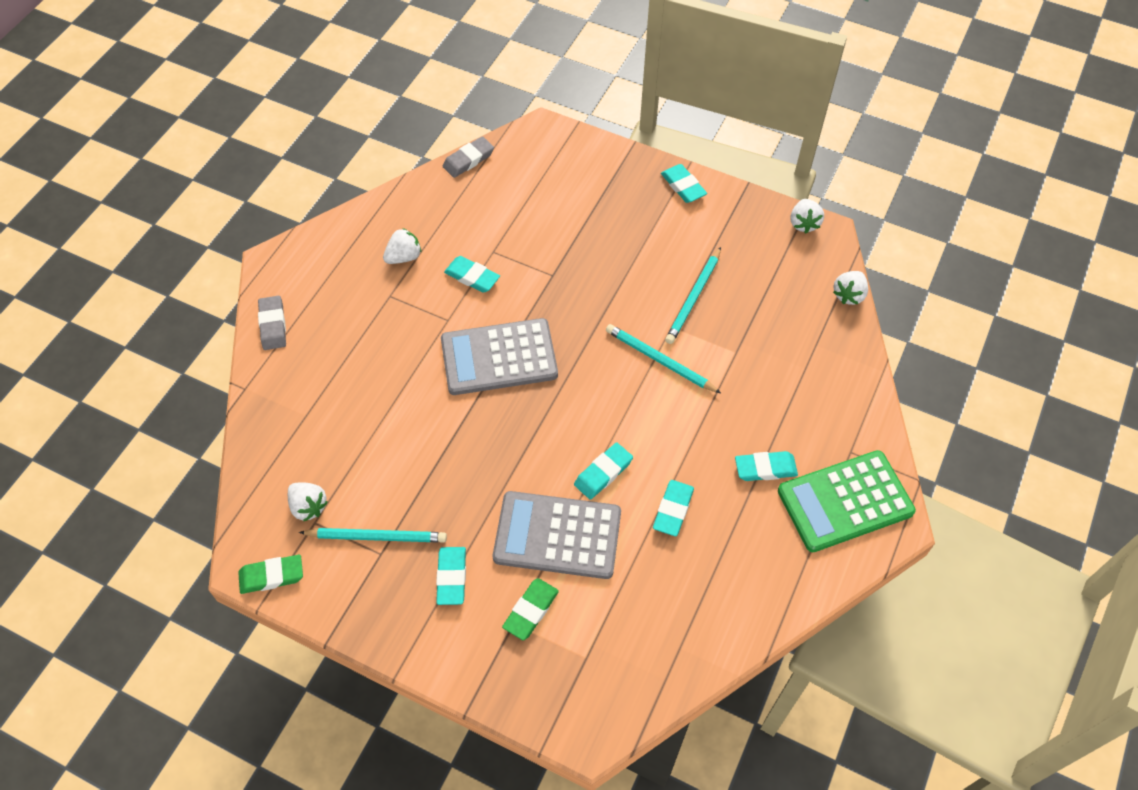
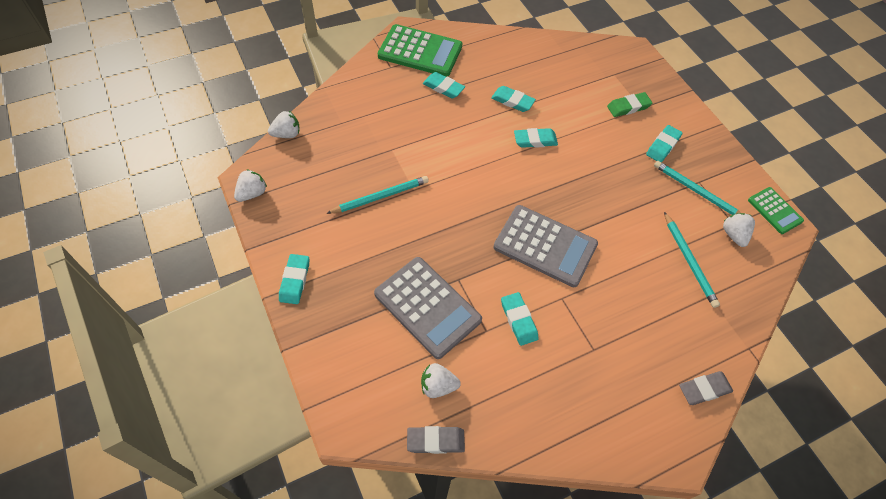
camera: 145 degrees left, 0 degrees up
(271, 576) = (775, 210): green eraser -> green calculator
(273, 325) = (704, 389): grey eraser -> grey eraser turned 45 degrees clockwise
(404, 257) = (560, 377): white strawberry -> white strawberry (438, 386)
(557, 536) = (587, 128): grey calculator -> grey calculator (427, 307)
(660, 360) = (442, 175): turquoise pencil -> turquoise pencil (689, 261)
(673, 510) = (512, 101): turquoise eraser -> turquoise eraser turned 60 degrees clockwise

